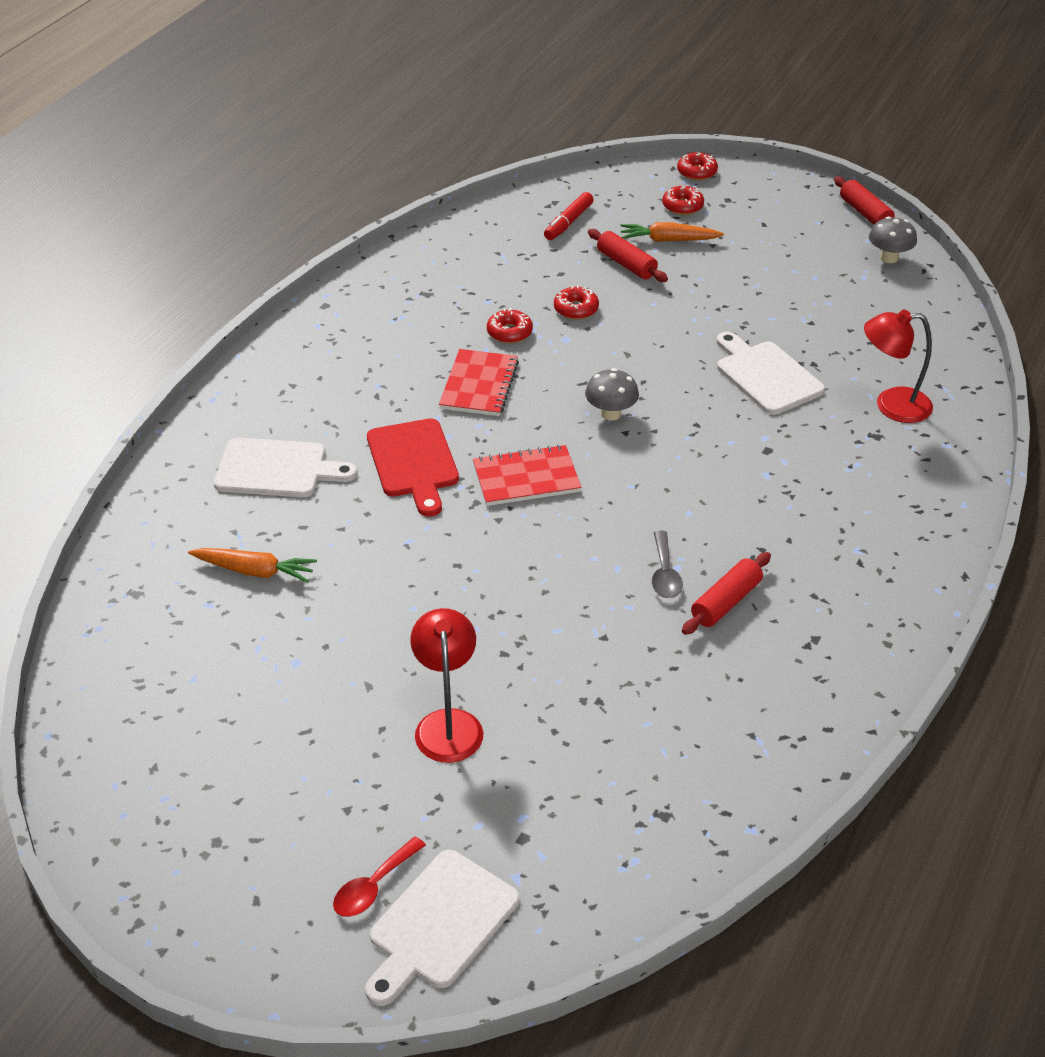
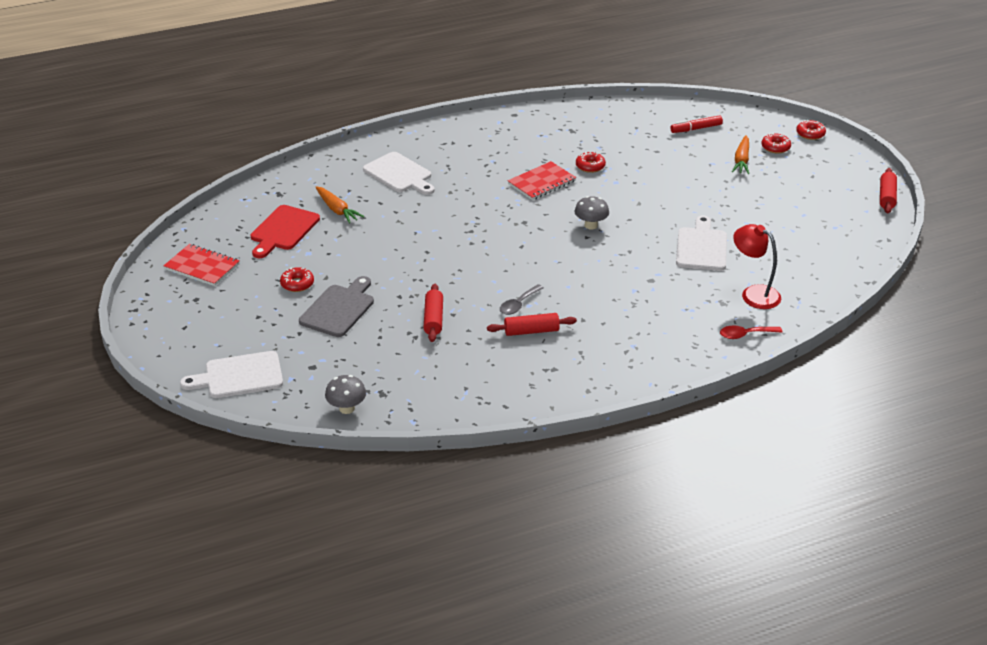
camera: 40 degrees right, 5 degrees down
(373, 886) = (232, 348): red spoon -> red spoon (745, 335)
(413, 462) = (464, 201): red cutting board -> red cutting board (283, 230)
(448, 723) = (339, 309): red lamp -> grey cutting board
(526, 478) = (508, 232): red notebook -> red notebook (202, 267)
(576, 309) = (641, 171): red donut -> red donut (297, 284)
(626, 264) = (699, 162): red rolling pin -> red rolling pin (433, 319)
(668, 240) = (741, 160): orange carrot -> orange carrot turned 120 degrees counterclockwise
(889, 258) = (866, 225): grey mushroom -> grey mushroom (347, 408)

